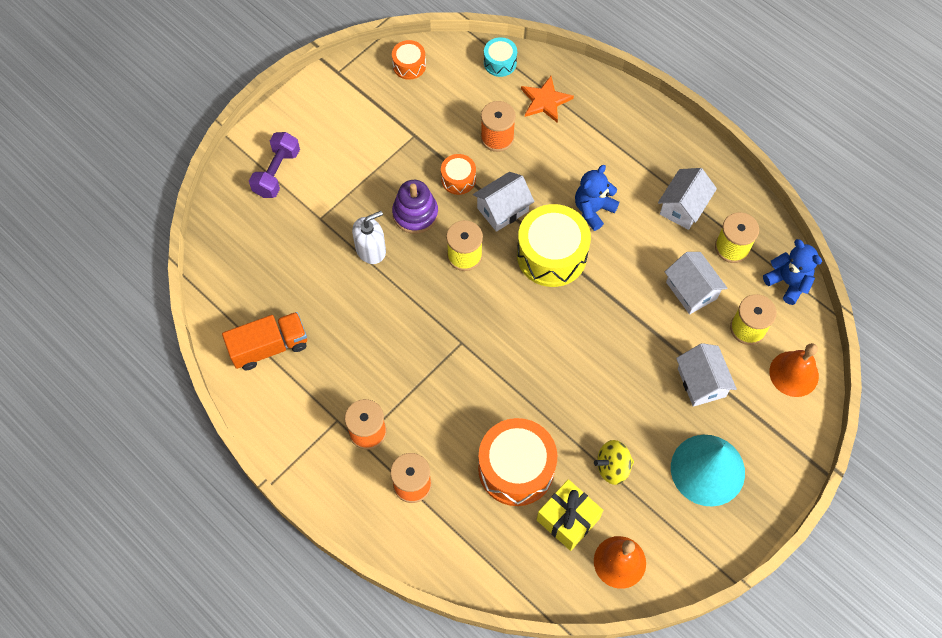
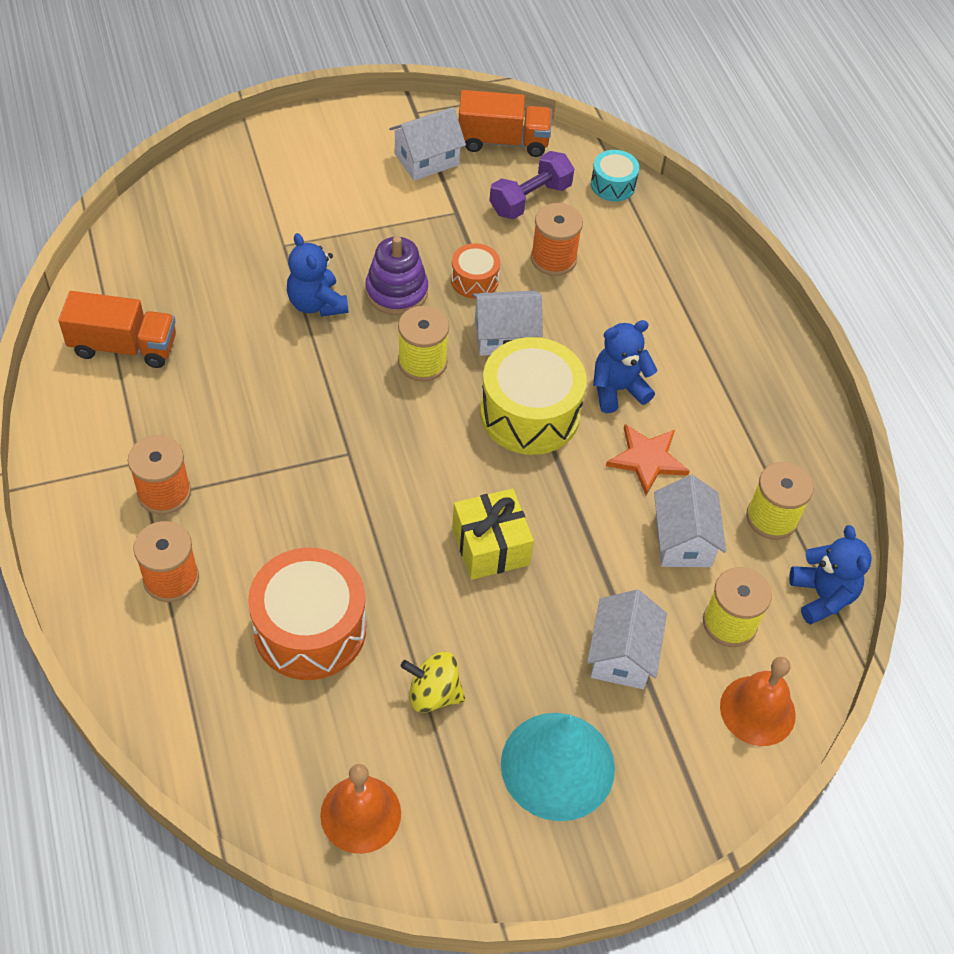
camera: 25 degrees right, 10 degrees down
(277, 173) = (271, 178): purple dumbbell -> purple dumbbell (530, 199)
(371, 249) = (317, 304): white soap dispenser -> blue teddy bear
(409, 65) = (502, 141): orange drum -> orange truck
(545, 101) = (640, 247): orange star -> orange star (647, 459)
(568, 519) = (331, 724): yellow gift -> yellow gift (490, 546)
(683, 207) = (737, 441): white house -> white house (426, 159)

